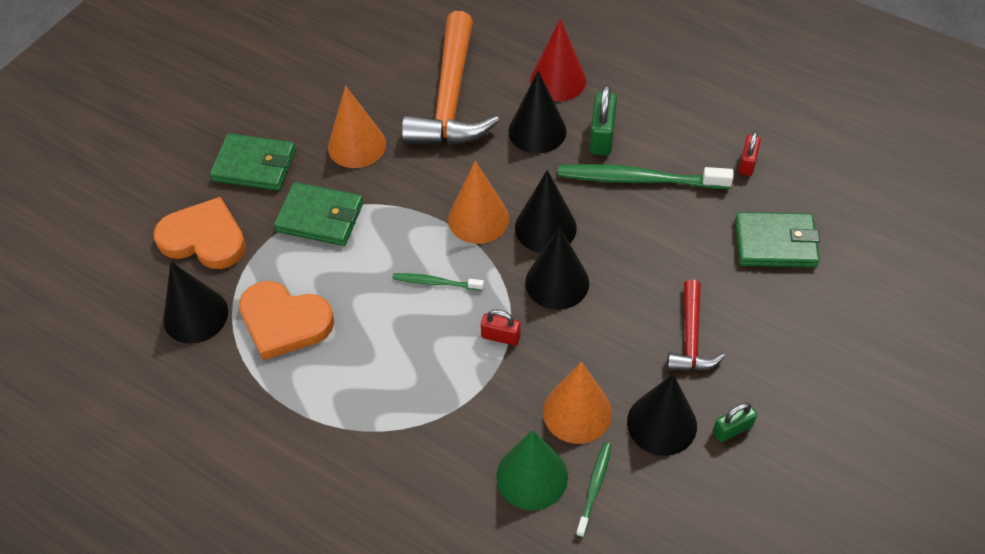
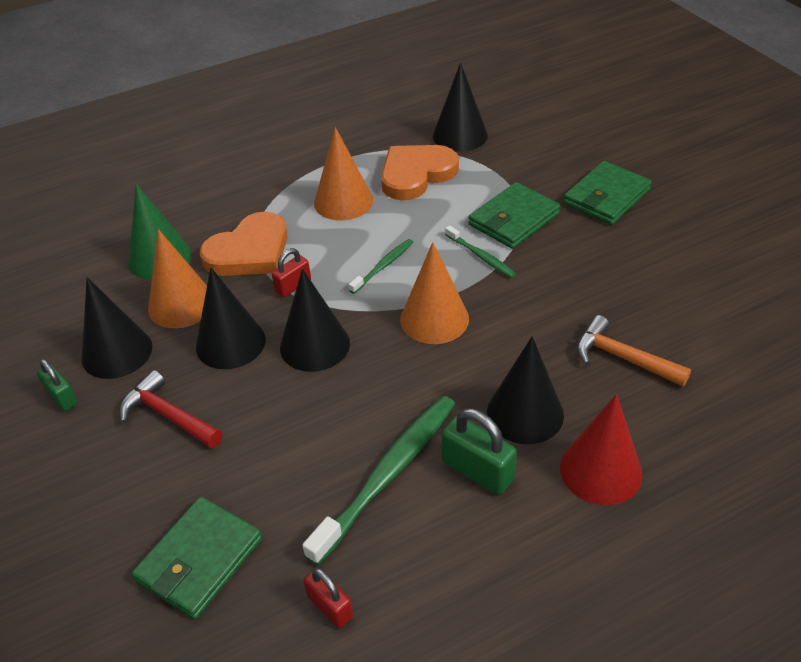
camera: 120 degrees right, 10 degrees down
(204, 238) = (537, 154): orange heart -> orange heart (249, 251)
(357, 145) = (592, 266): orange cone -> orange cone (343, 201)
(451, 98) = (623, 358): orange hammer -> orange hammer, size x0.52
(545, 227) = (385, 363): black cone -> black cone (230, 343)
(594, 487) = (114, 288): green toothbrush -> green toothbrush (481, 256)
(732, 429) = (62, 397): green padlock -> green padlock turned 45 degrees counterclockwise

